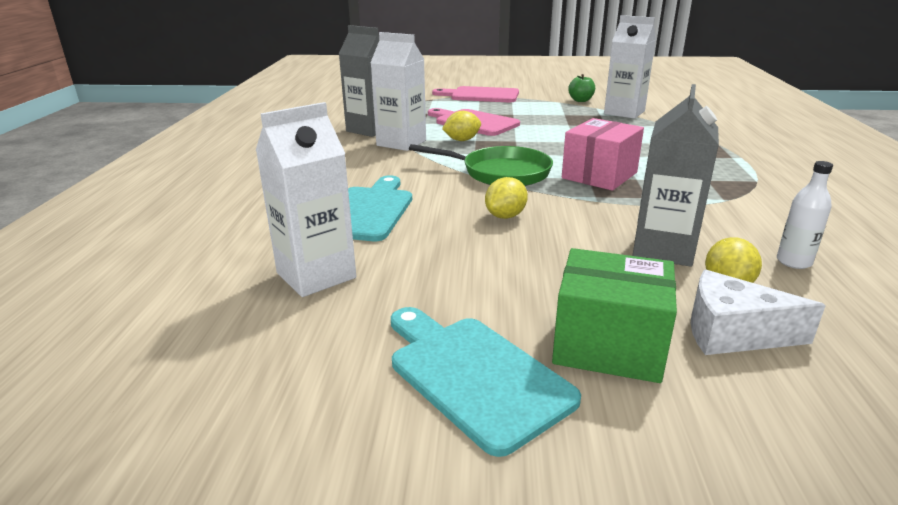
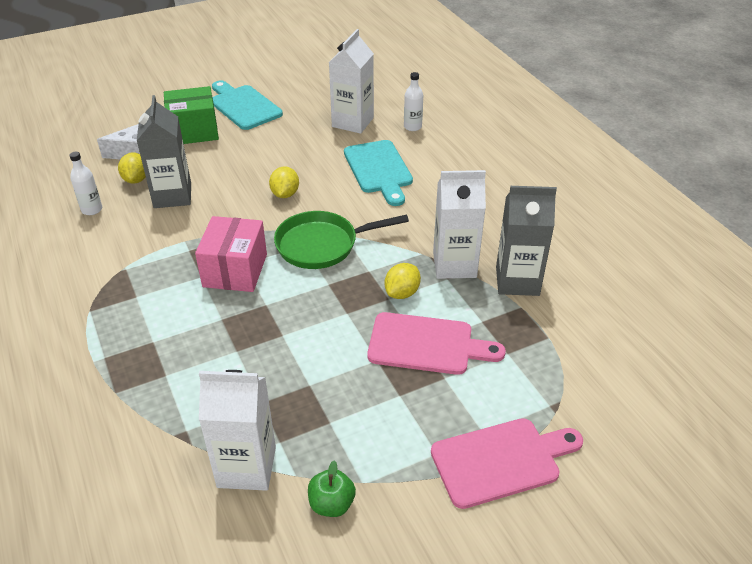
camera: 150 degrees right, 15 degrees up
(249, 244) = (412, 127): none -> white bottle
(474, 375) = (243, 106): turquoise cutting board -> turquoise cutting board turned 150 degrees counterclockwise

